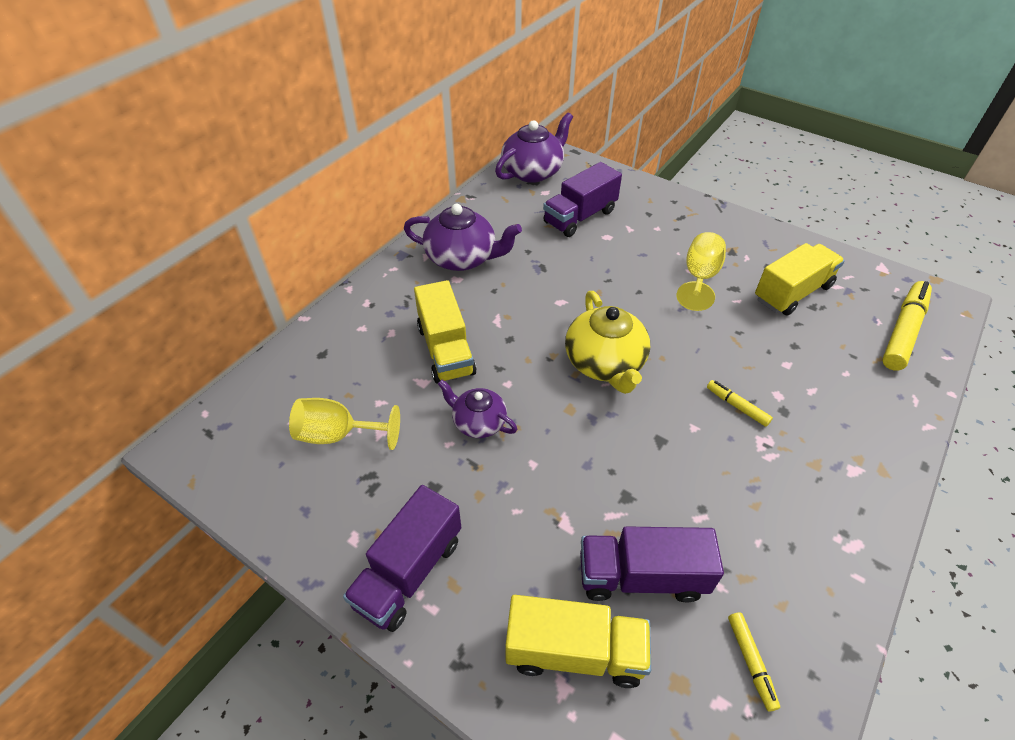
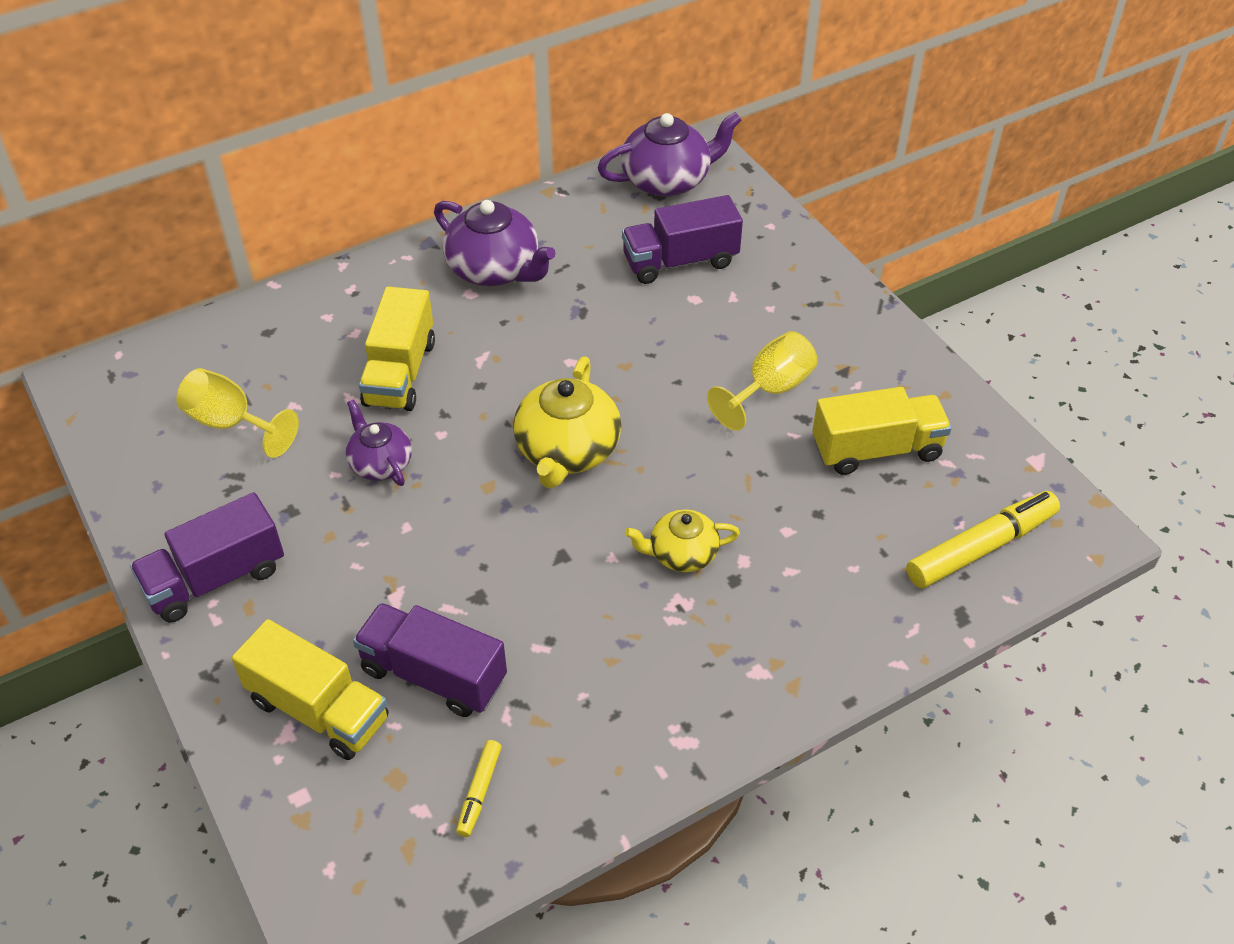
camera: 25 degrees right, 0 degrees up
(737, 406) = (682, 554): yellow marker -> yellow teapot

